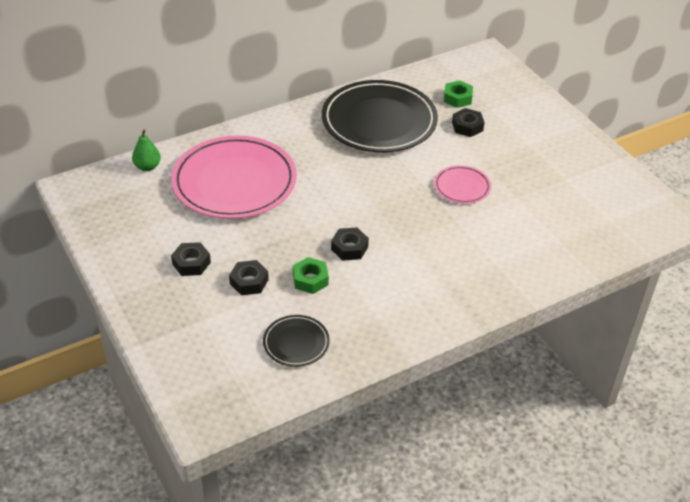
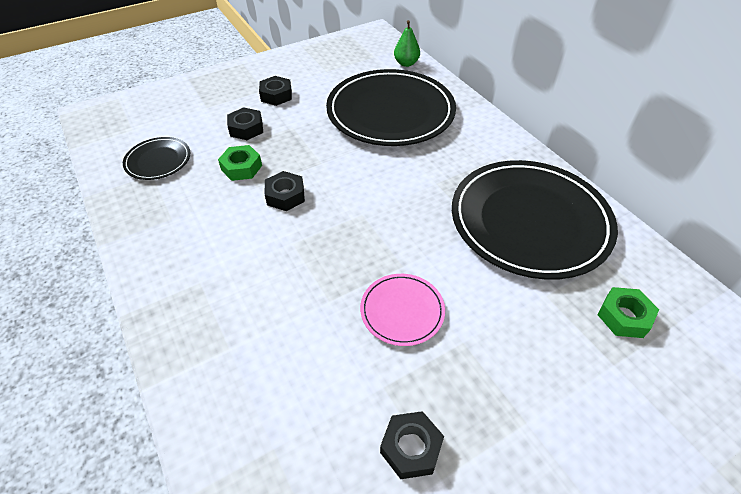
camera: 90 degrees right, 5 degrees up
(234, 182) = (390, 112): pink plate -> black plate
(467, 126) = (551, 326): black nut -> black nut (411, 448)

